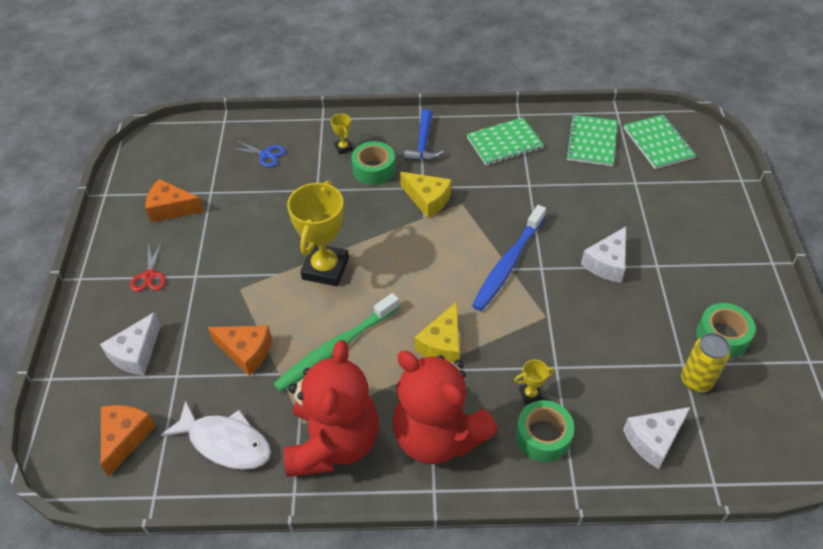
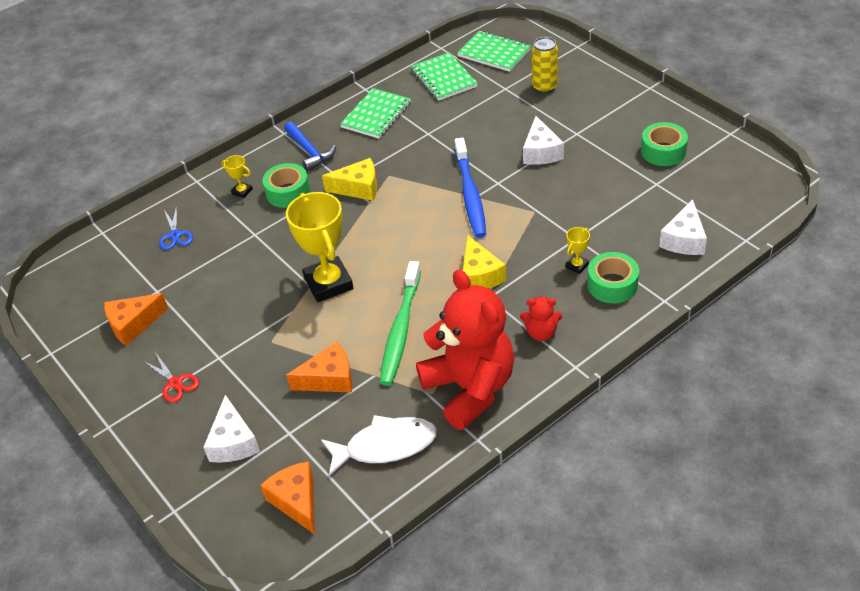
camera: 35 degrees left, 5 degrees down
(265, 154) = (175, 235): blue scissors -> blue scissors turned 90 degrees clockwise
(438, 436) = (541, 333): red teddy bear -> red teddy bear, size x0.42
(696, 381) = (674, 188): yellow can -> yellow can (544, 87)

